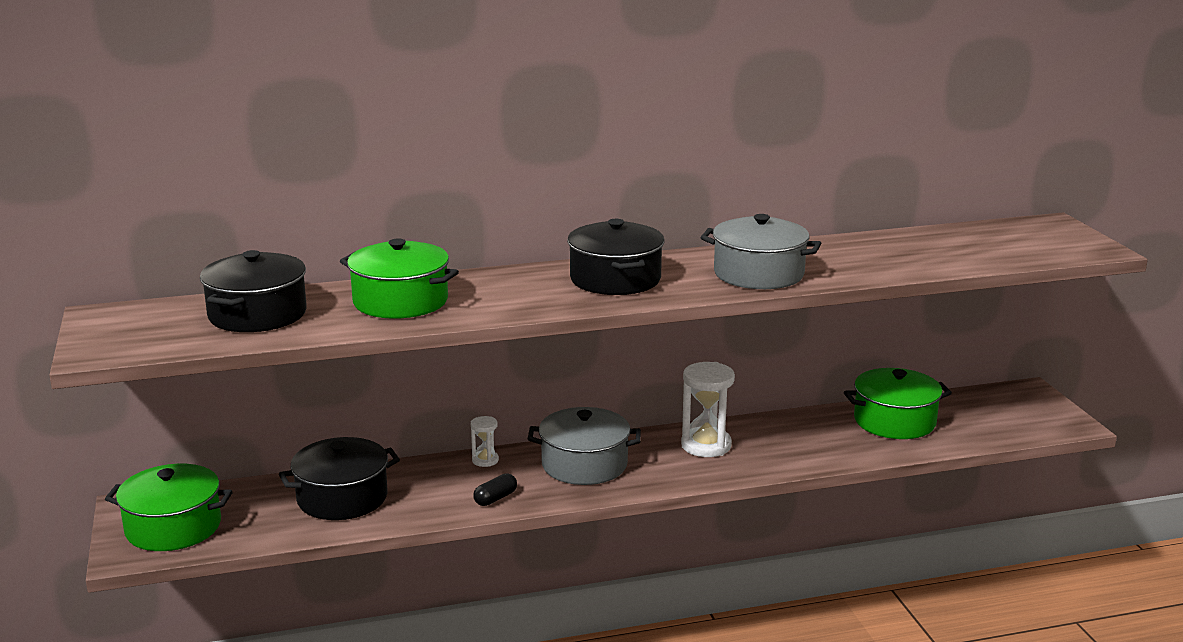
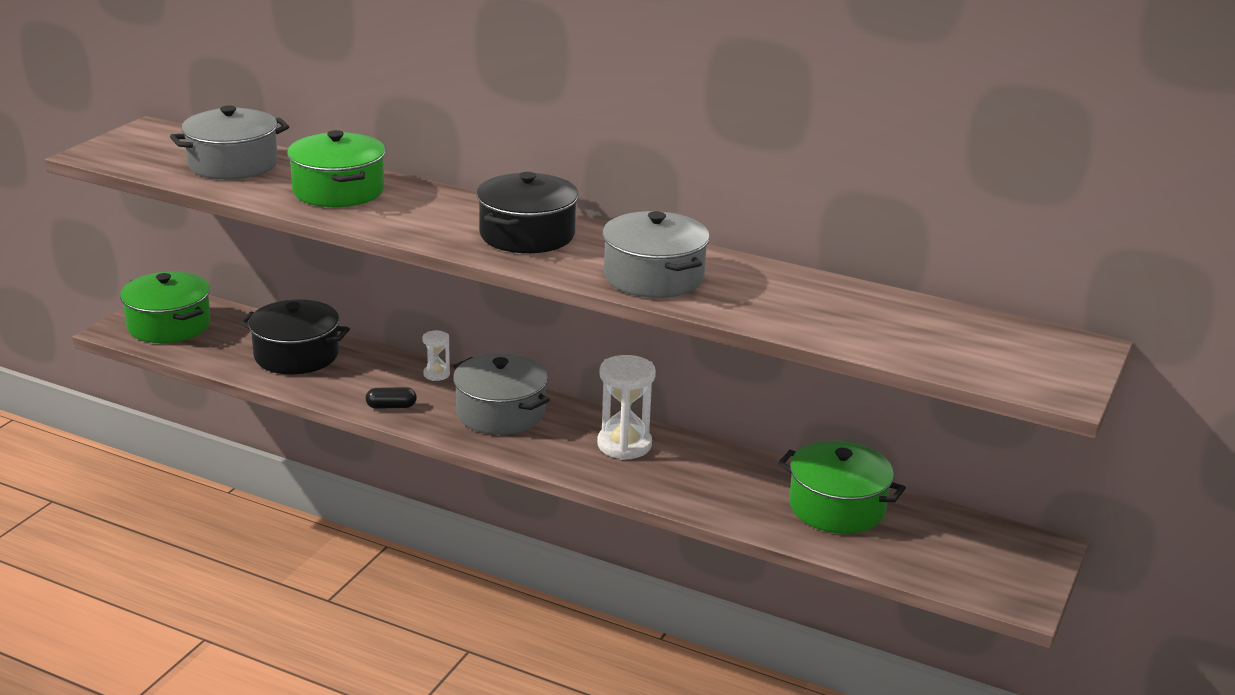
camera: 40 degrees right, 5 degrees up
(257, 314) = (233, 164): black pot -> grey pot

